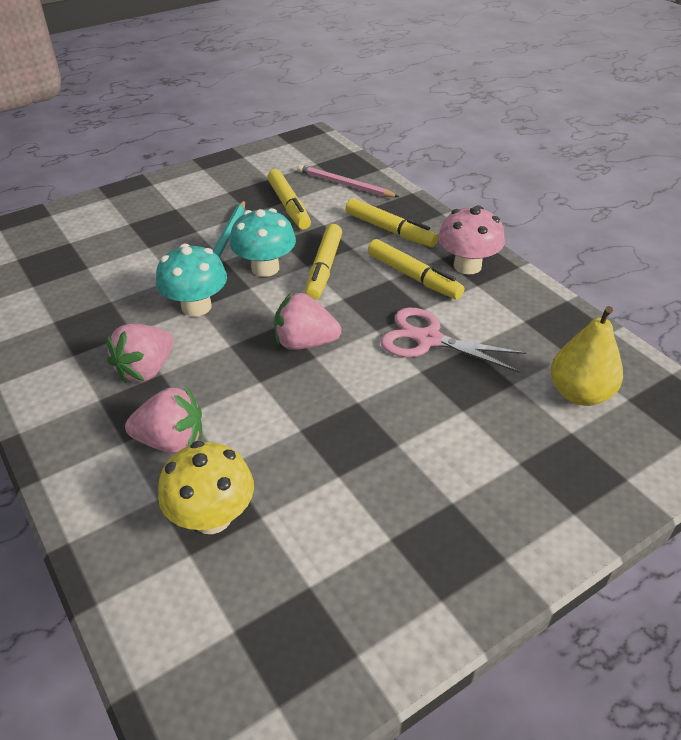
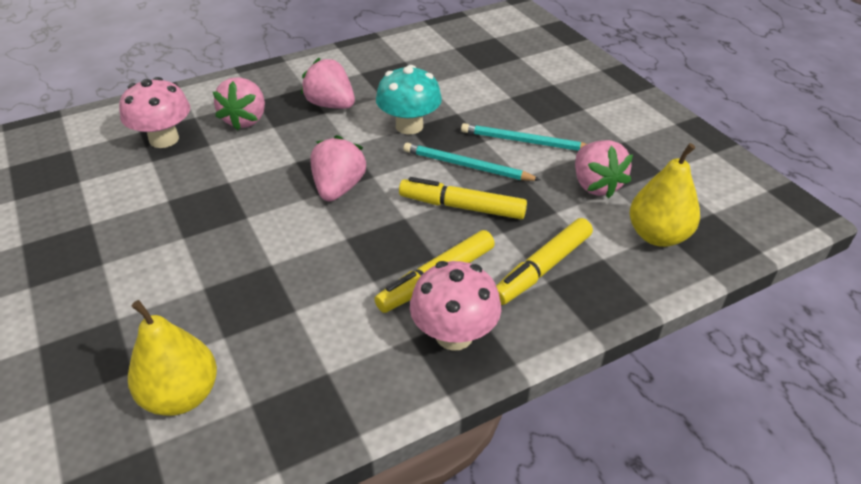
camera: 95 degrees right, 0 degrees up
(212, 517) = (164, 139): yellow mushroom -> pink mushroom
(265, 268) = (467, 166): turquoise mushroom -> turquoise pencil
(289, 206) = (595, 185): yellow marker -> pink strawberry
(345, 184) = (657, 236): pink pencil -> yellow pear
(427, 339) = (318, 276): pink scissors -> none

